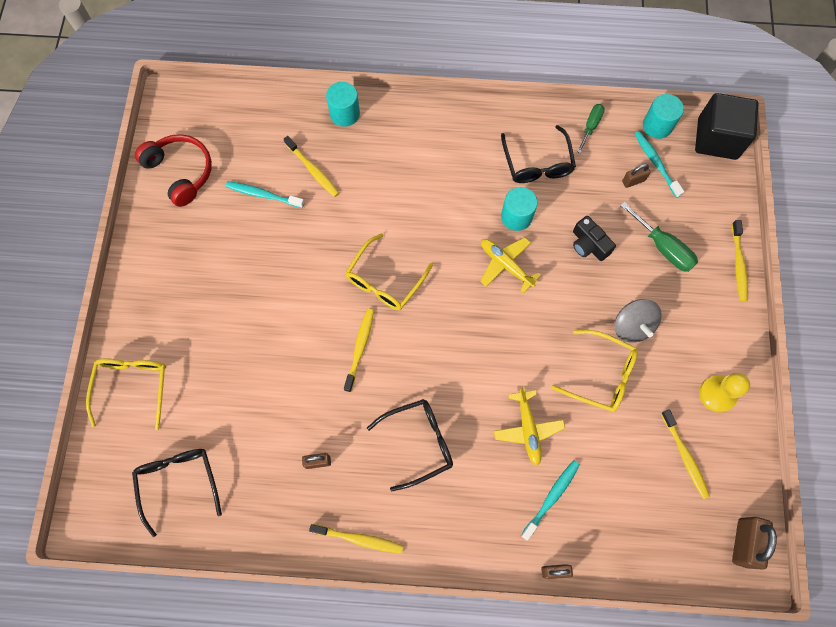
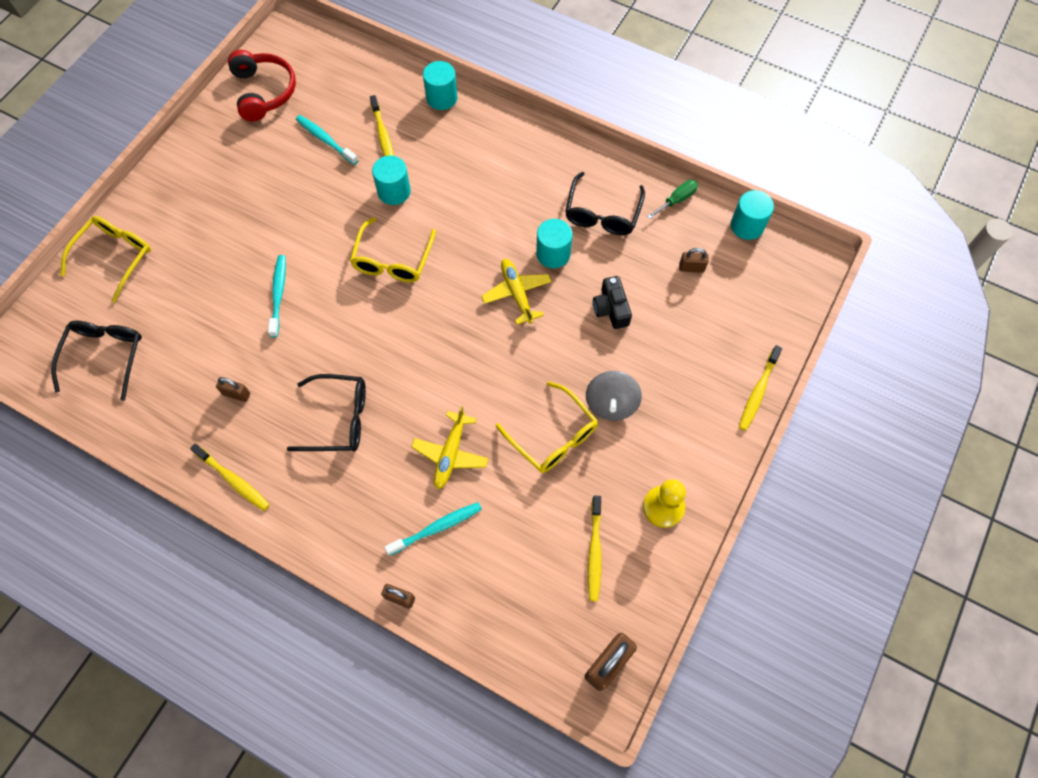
camera: 25 degrees right, 5 degrees down
(351, 217) = (394, 191): none -> turquoise cylinder
(360, 348) = (334, 310): yellow toothbrush -> none
(385, 280) = (393, 260): yellow glasses -> yellow glasses turned 45 degrees counterclockwise
(656, 163) = (725, 260): turquoise toothbrush -> turquoise toothbrush (278, 294)
(663, 247) = (686, 343): green screwdriver -> none
(717, 139) = (804, 262): black cube -> none

